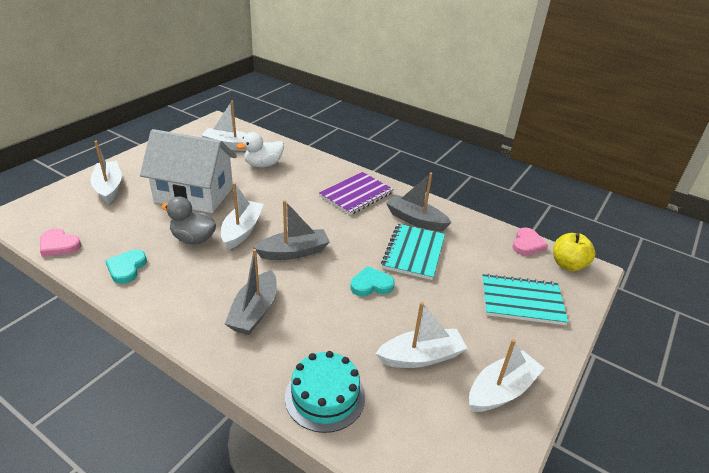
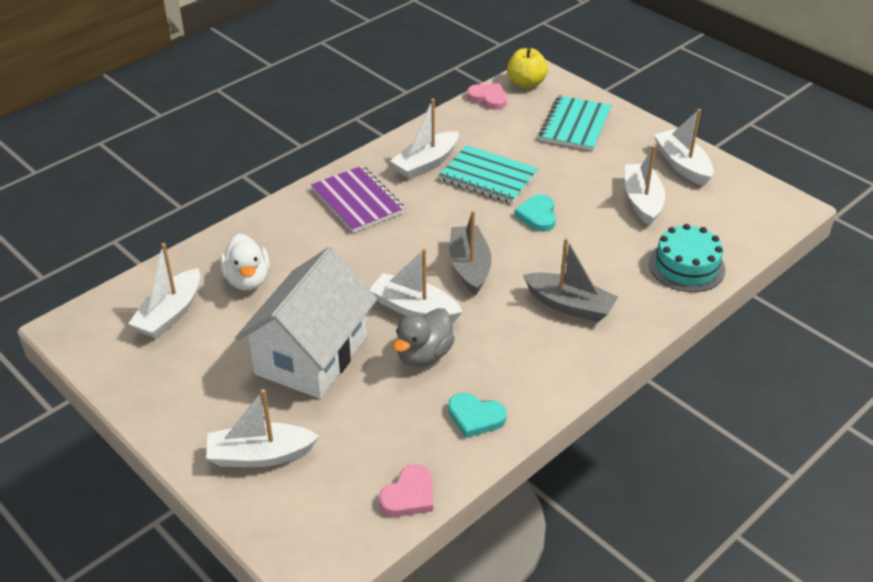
camera: 75 degrees left, 5 degrees up
(415, 220) = (426, 163): grey boat -> white boat

